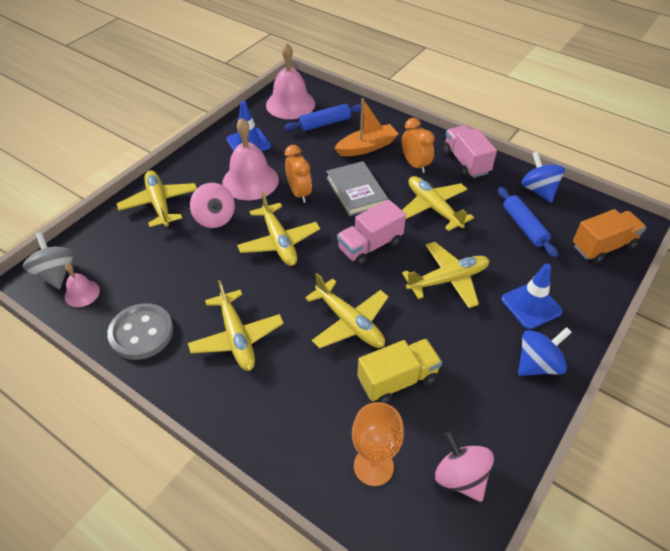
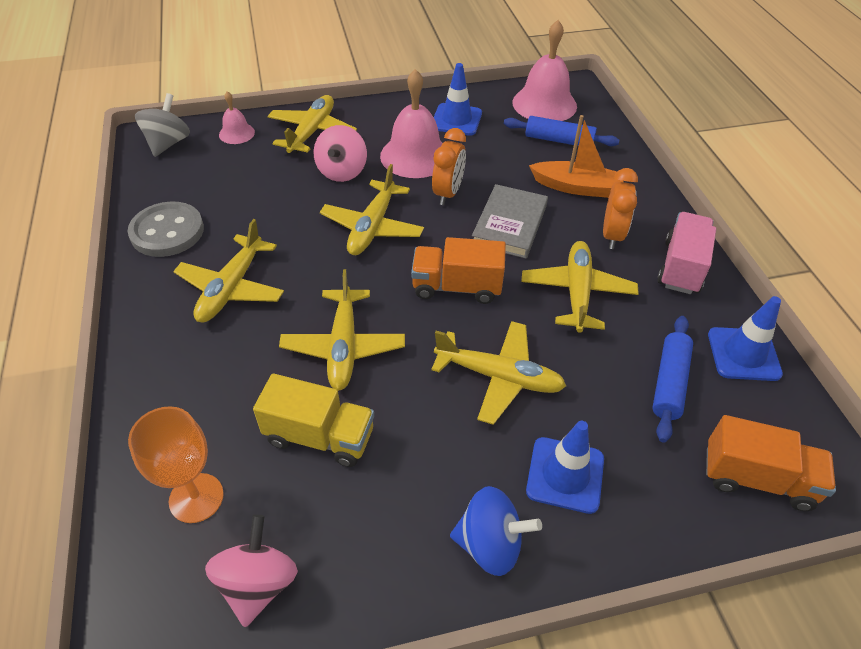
camera: 40 degrees right, 0 degrees up
(82, 293) = (166, 170): pink bell -> pink bell (236, 133)
(370, 246) = (456, 287): pink truck -> orange truck
(538, 190) = (743, 354): blue spinning top -> blue traffic cone

